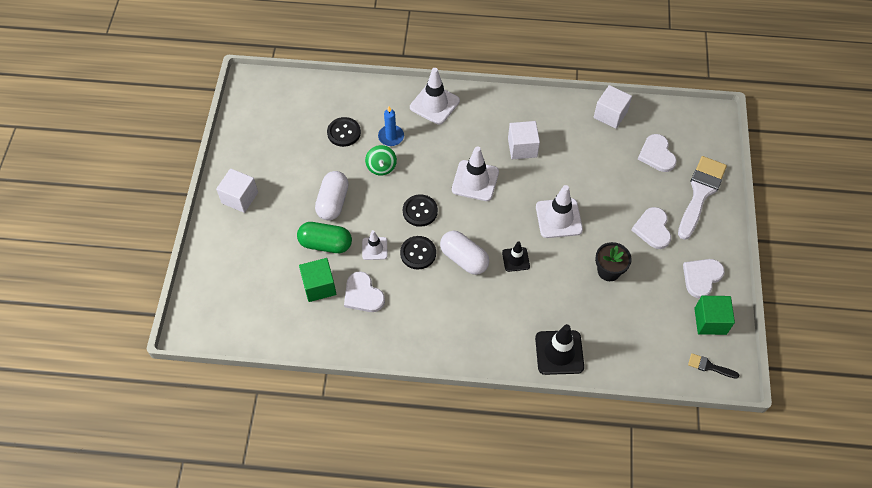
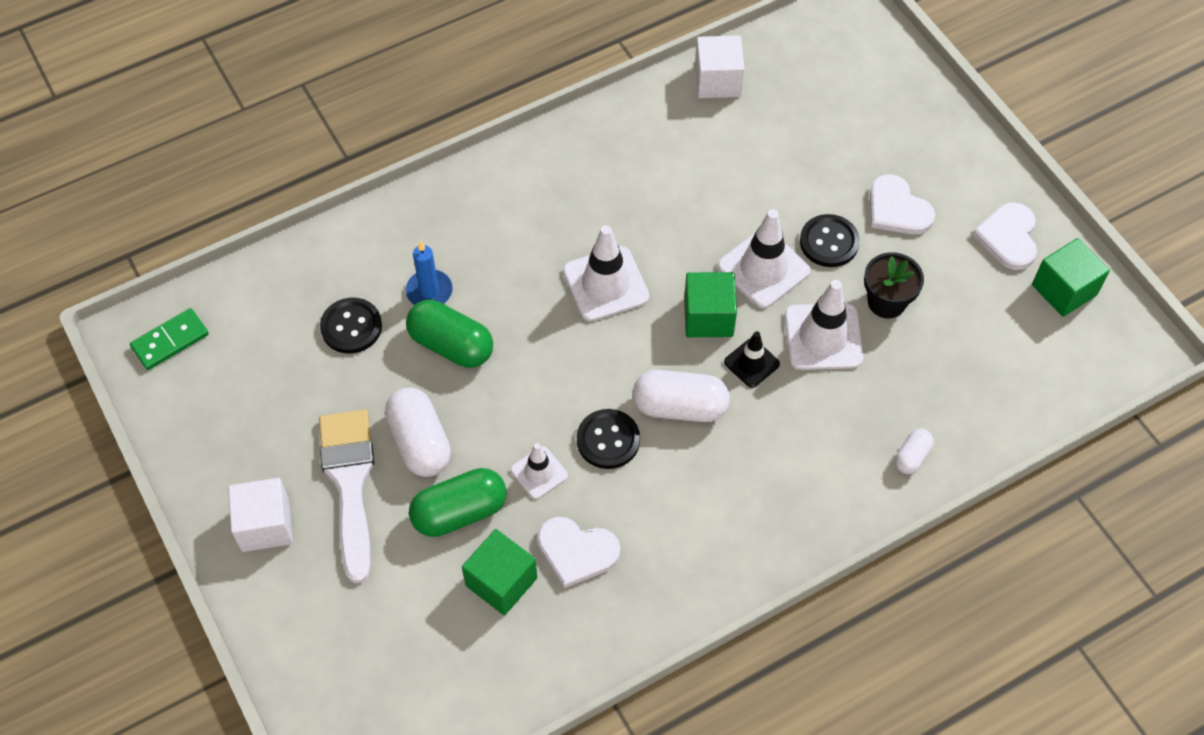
camera: 35 degrees left, 0 degrees up
(263, 94) = (170, 341): none -> green domino
(381, 167) = (451, 345): green spinning top -> green capsule
(420, 211) = (561, 376): black button -> black button (829, 242)
(434, 104) = (456, 205): white traffic cone -> white traffic cone (823, 337)
(512, 225) = (708, 317): none -> green cube
(522, 148) = (634, 197): white cube -> none
(559, 352) = (911, 457): black traffic cone -> white capsule
(657, 154) = (822, 102): white heart -> none
(700, 193) = (919, 124): white brush -> white brush (350, 483)
(709, 366) = (1110, 351): black brush -> none

